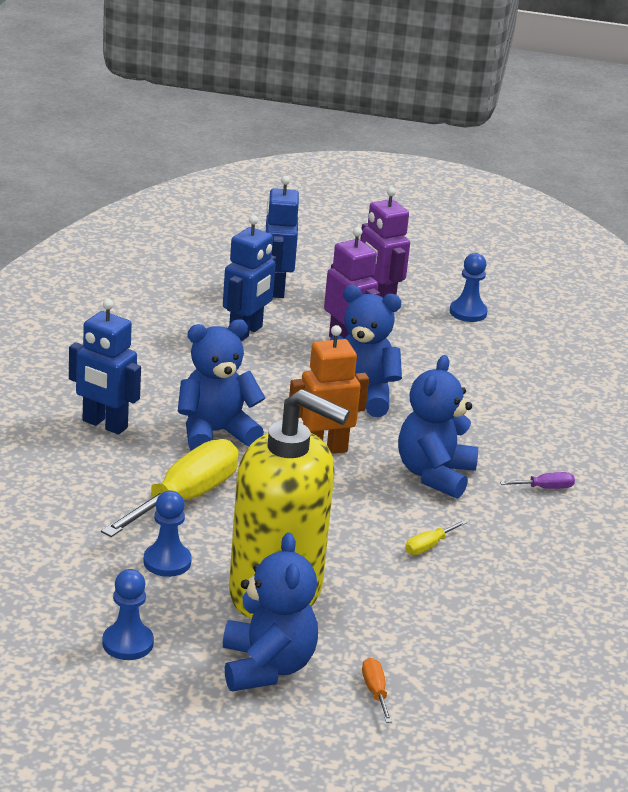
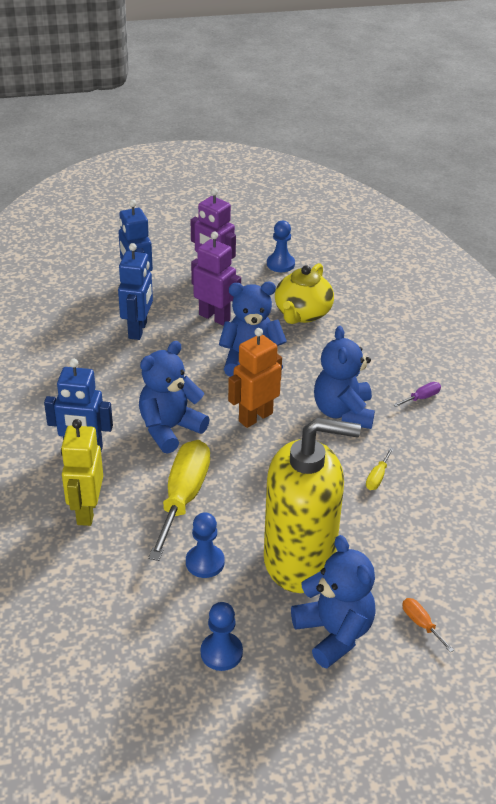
camera: 20 degrees left, 10 degrees up
(69, 479) = (86, 511): none -> yellow robot
(457, 368) = (302, 314): none -> yellow teapot

